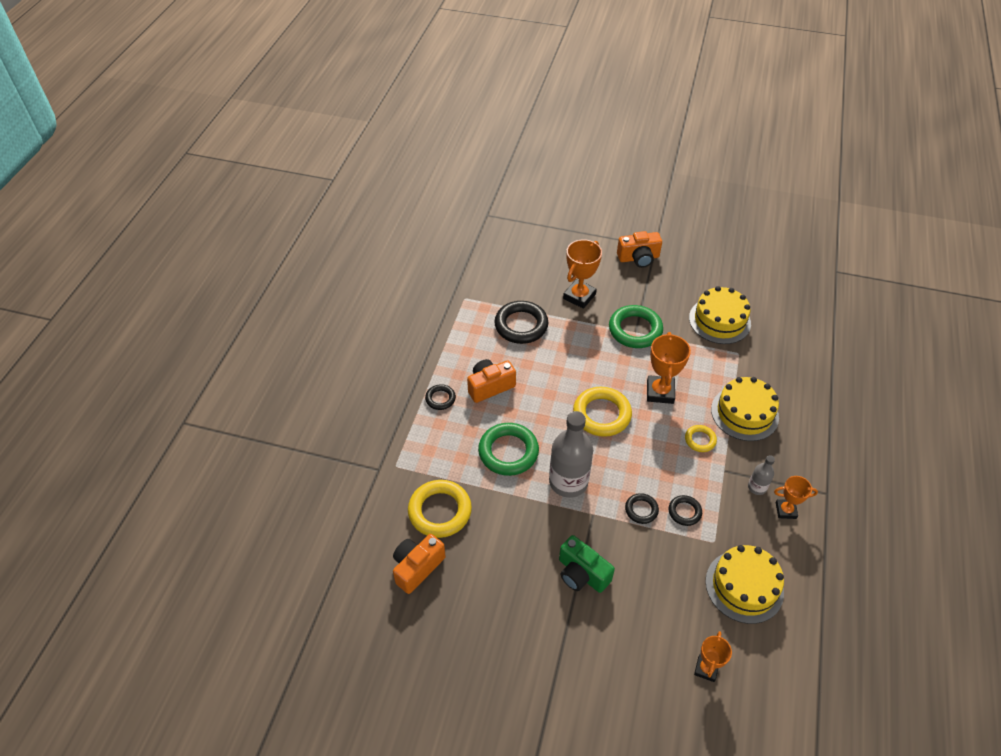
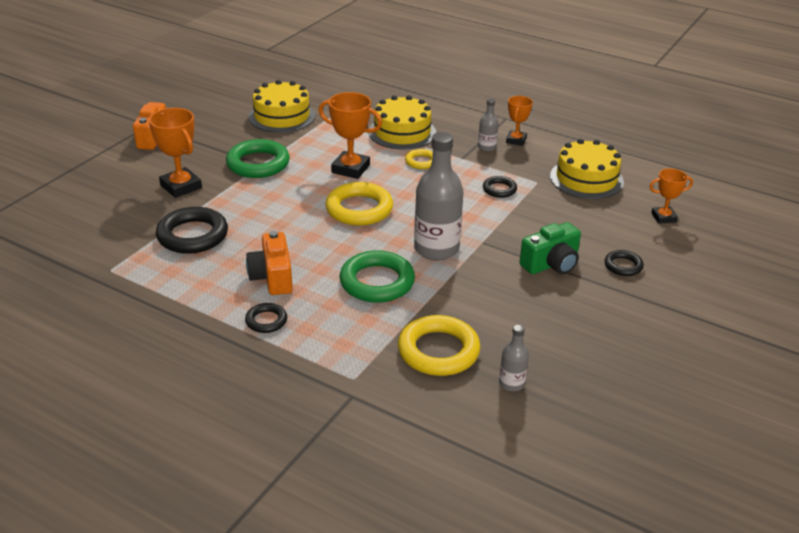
camera: 75 degrees left, 15 degrees down
(417, 567) = (511, 383): orange camera -> grey bottle
(641, 510) = (488, 212): black ring -> black ring (623, 266)
(706, 669) = (663, 217): orange trophy -> orange trophy turned 45 degrees counterclockwise

